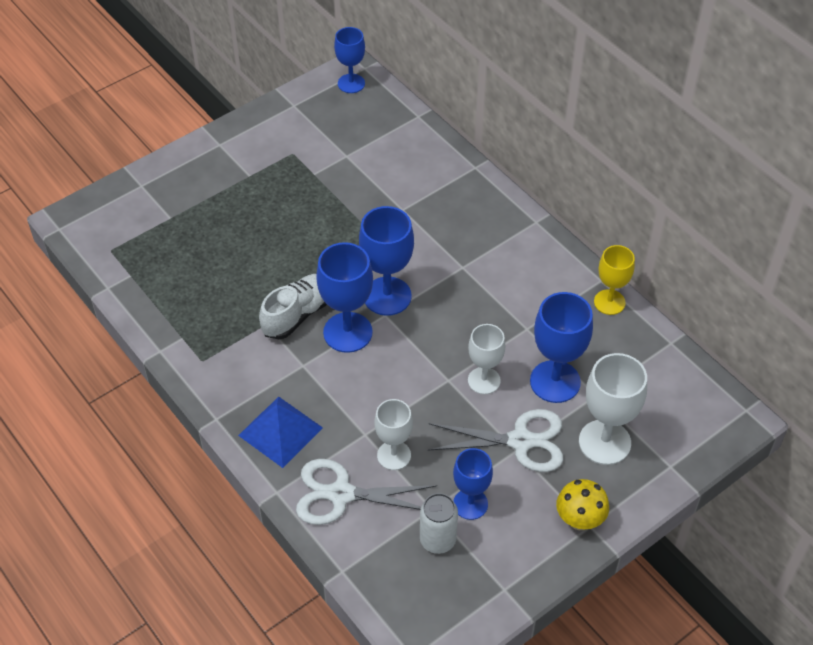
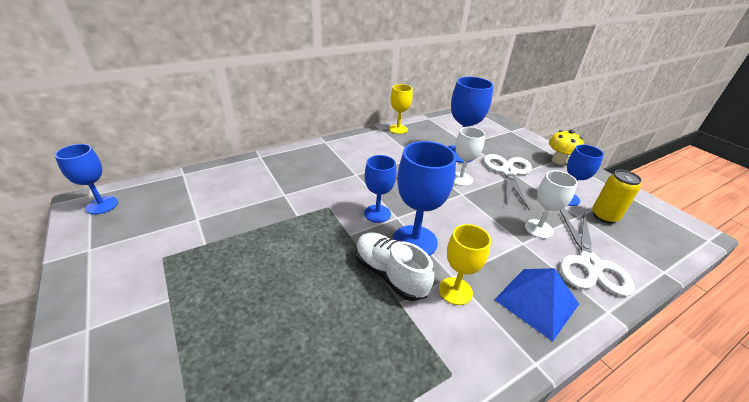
camera: 85 degrees left, 15 degrees down
(284, 366) = (455, 291): none -> yellow goblet
(387, 296) = (377, 213): blue goblet -> blue goblet, size x0.65
(438, 540) = (604, 216): white can -> yellow can
(604, 442) = (500, 145): white goblet -> none

